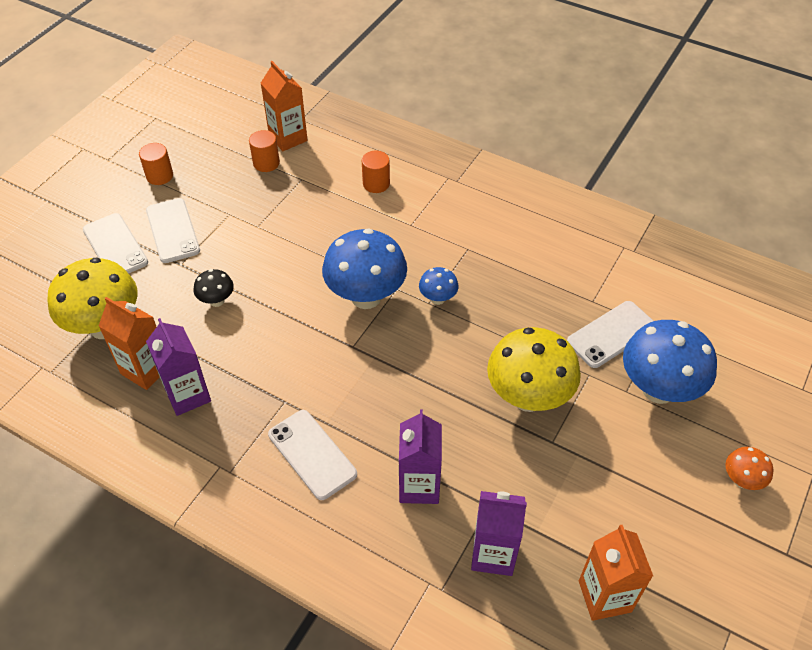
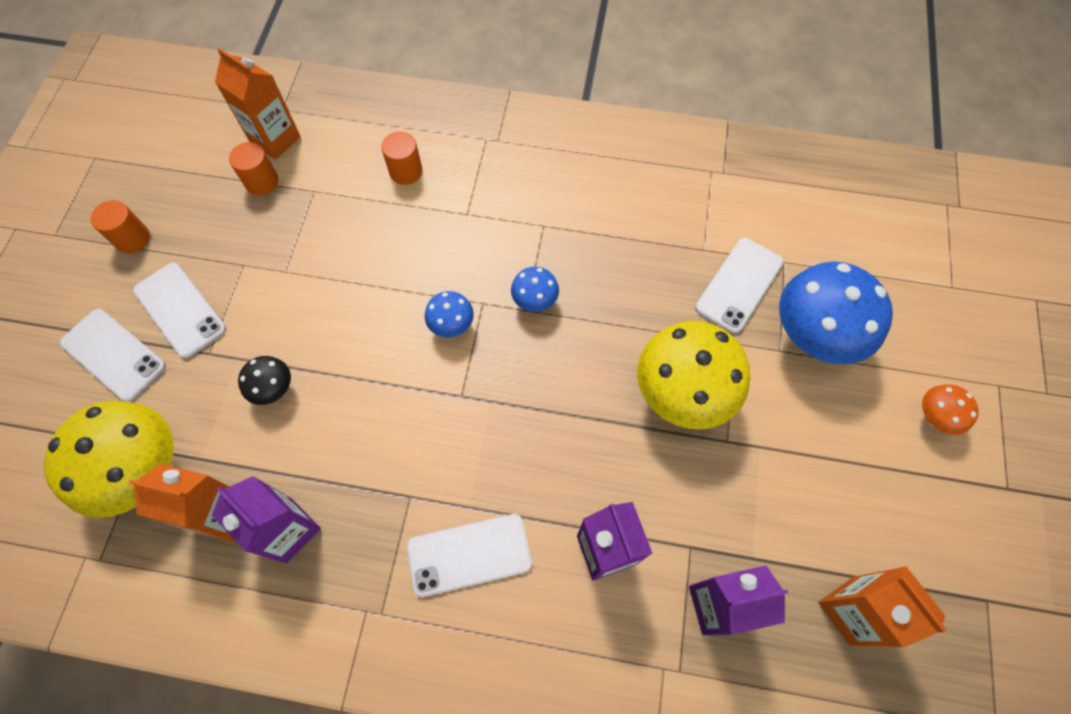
camera: 20 degrees left, 15 degrees up
(312, 454) = (469, 554): white phone -> white phone turned 45 degrees counterclockwise
(366, 297) = (452, 325): blue mushroom -> blue mushroom, size x0.48

